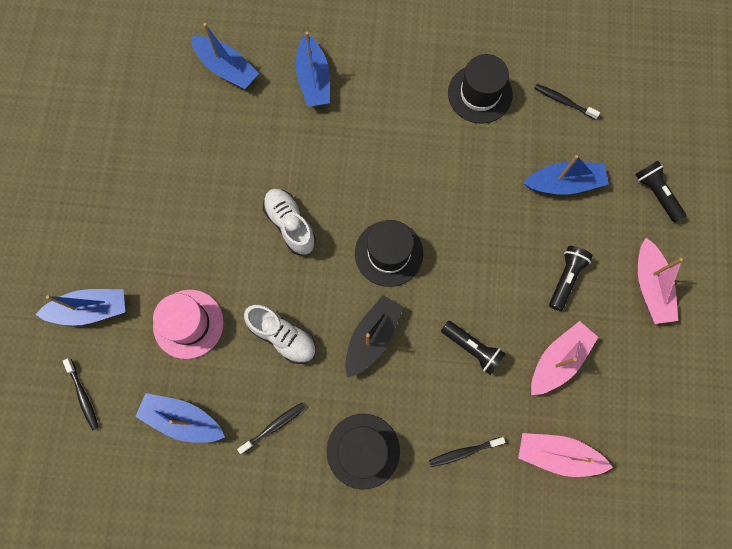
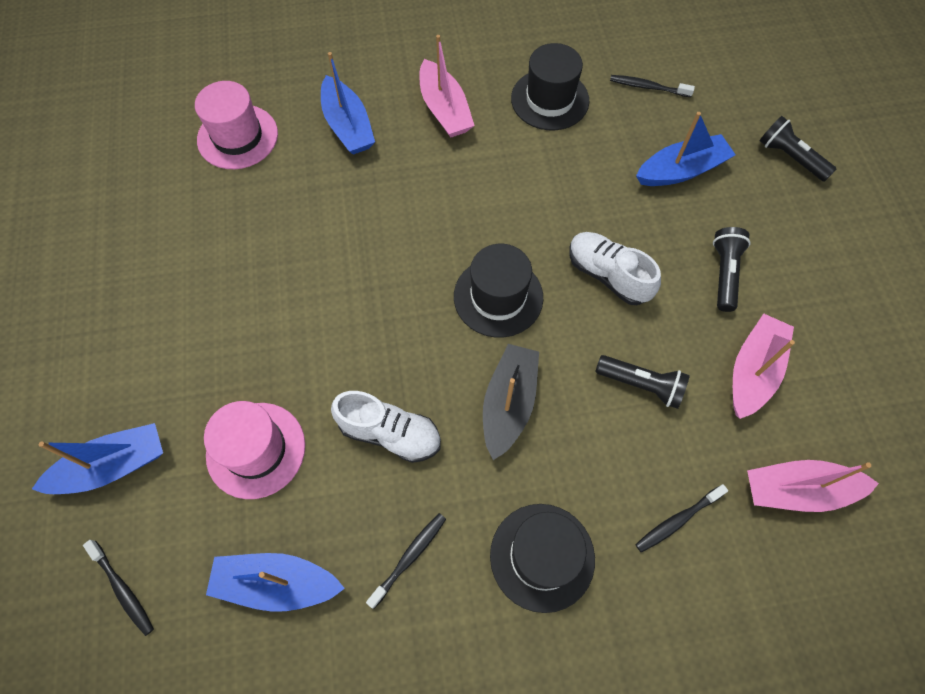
camera: 15 degrees left, 10 degrees down
(227, 68) = (237, 137): blue boat -> pink hat
(290, 225) = (363, 293): white shoe -> white shoe (608, 275)
(650, 286) = (826, 258): pink boat -> pink boat (444, 109)

